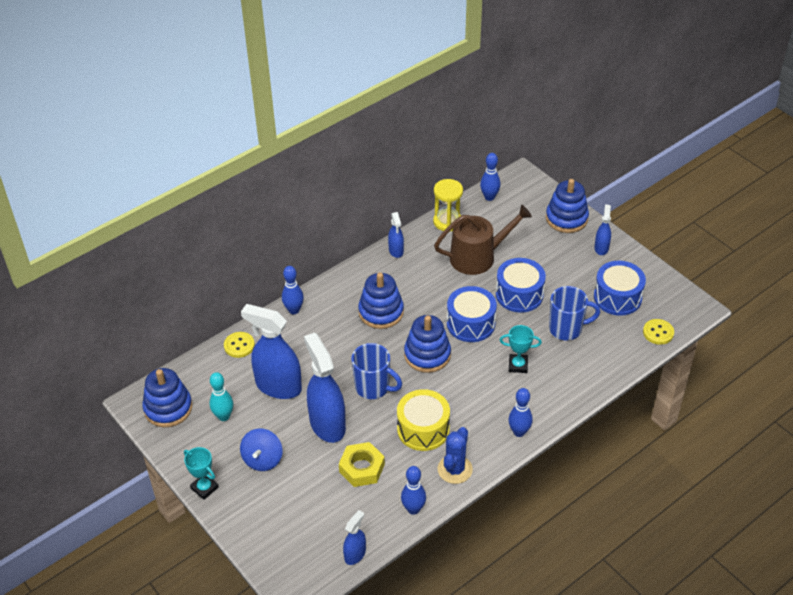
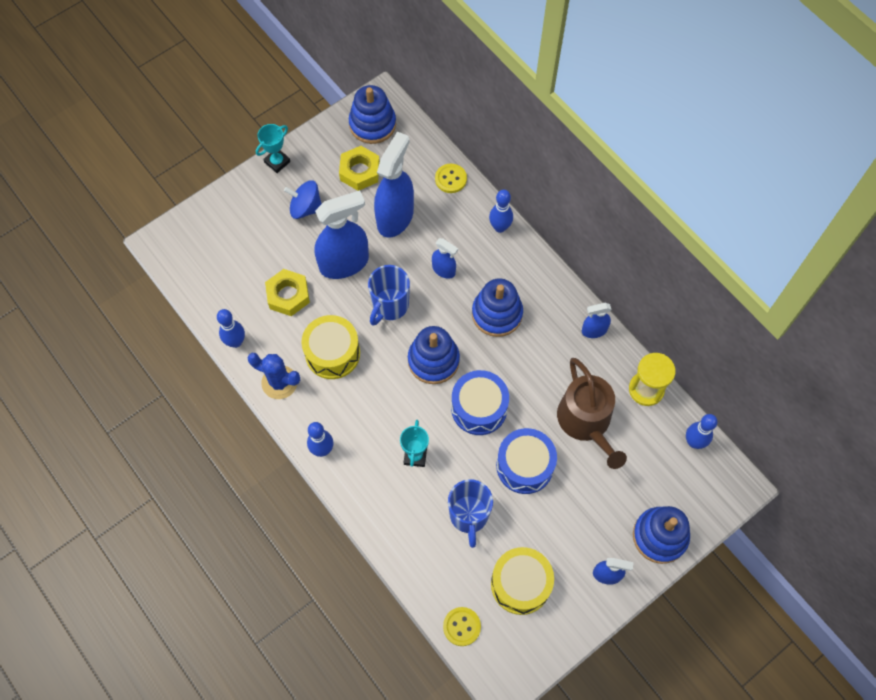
camera: 90 degrees right, 20 degrees up
(223, 416) = (359, 171): turquoise bowling pin -> yellow nut
(355, 554) = (191, 290): blue spray bottle -> blue spray bottle (444, 270)
(617, 297) = (520, 584): blue drum -> yellow drum

